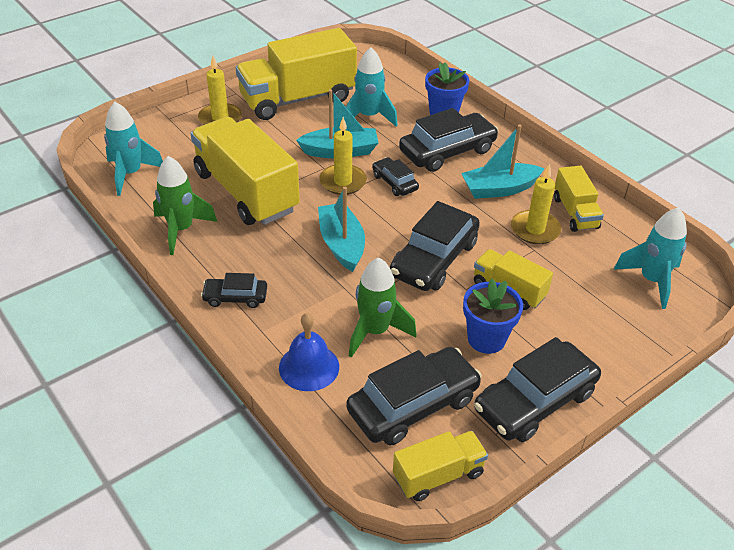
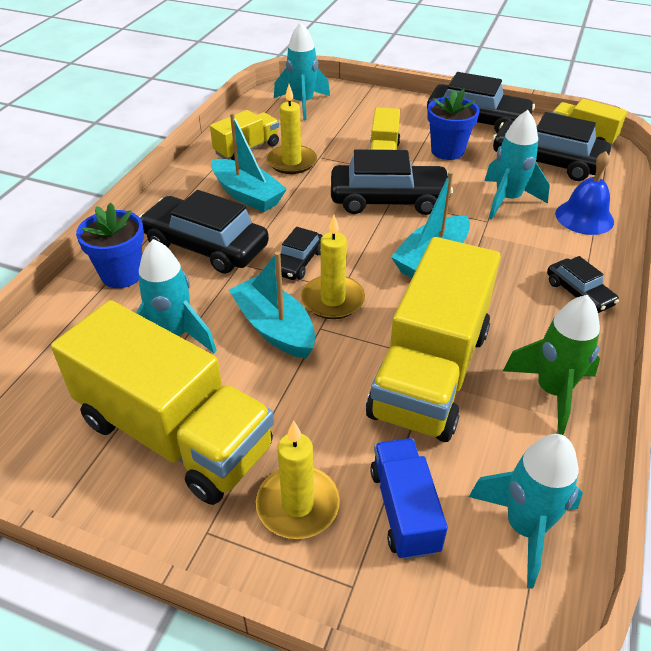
camera: 120 degrees left, 0 degrees up
(182, 145) = (404, 510): none -> blue truck
(375, 331) = (507, 200): green rocket -> turquoise rocket

